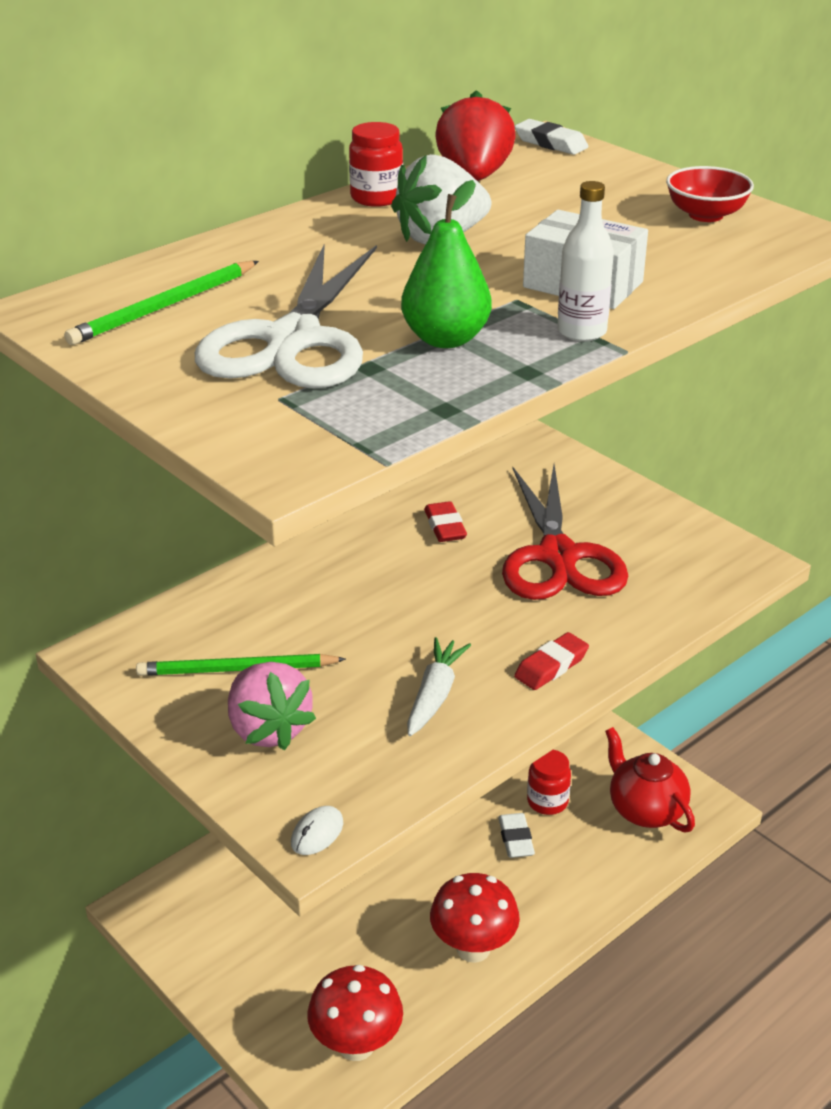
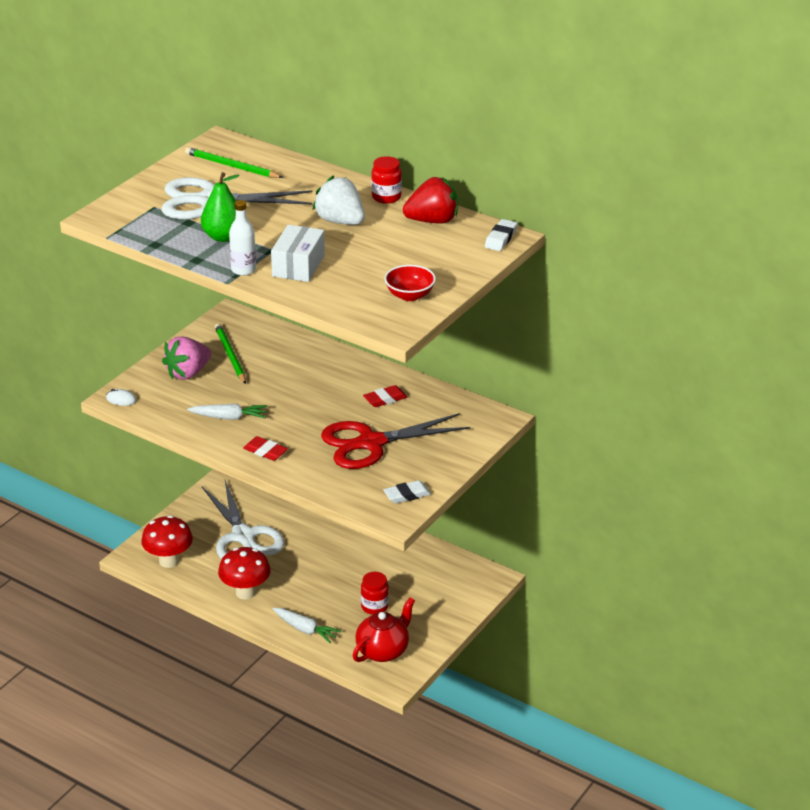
camera: 75 degrees right, 0 degrees up
(327, 929) = (243, 536): none -> white scissors
(516, 839) = (337, 597): white eraser -> white eraser (407, 495)
(581, 887) = (305, 630): none -> white carrot

